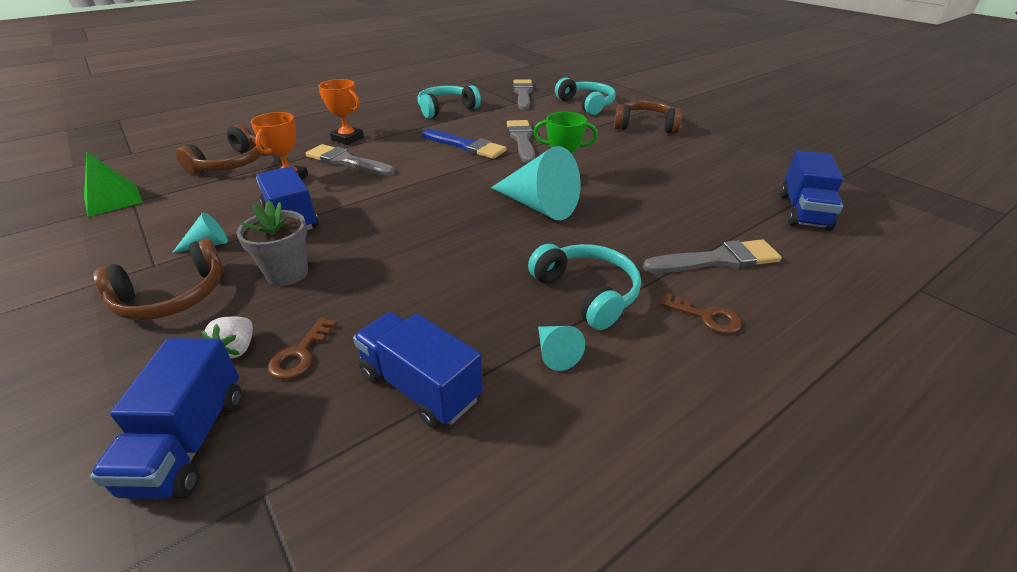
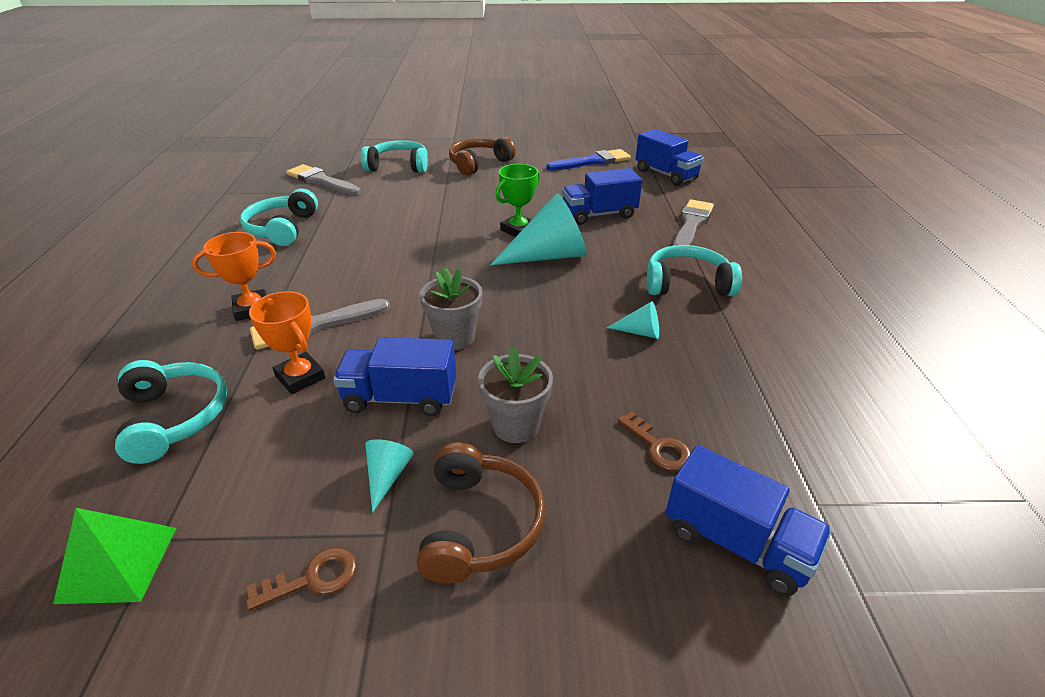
camera: 55 degrees left, 0 degrees up
(230, 164) = (175, 417): brown headphones -> turquoise headphones
(237, 349) = (620, 487): white strawberry -> none
(377, 210) = (455, 337): none -> grey flower pot
(420, 386) = (742, 392): blue truck -> blue truck (599, 215)
(466, 146) = (389, 248): blue brush -> blue brush (592, 162)
(522, 139) = (420, 218): grey brush -> none
(555, 353) = (744, 322): turquoise cone -> turquoise cone (640, 332)
(707, 317) = (746, 255): brown key -> brown key (313, 578)

